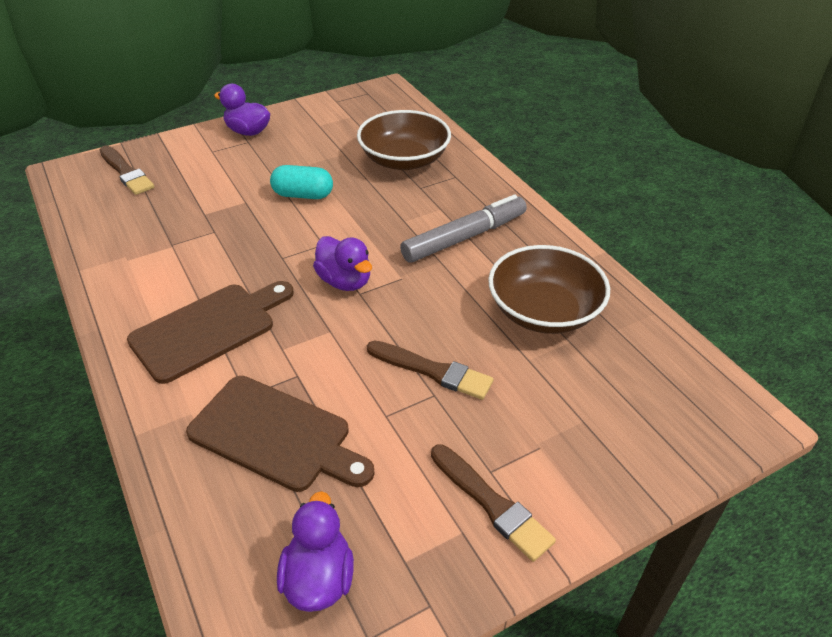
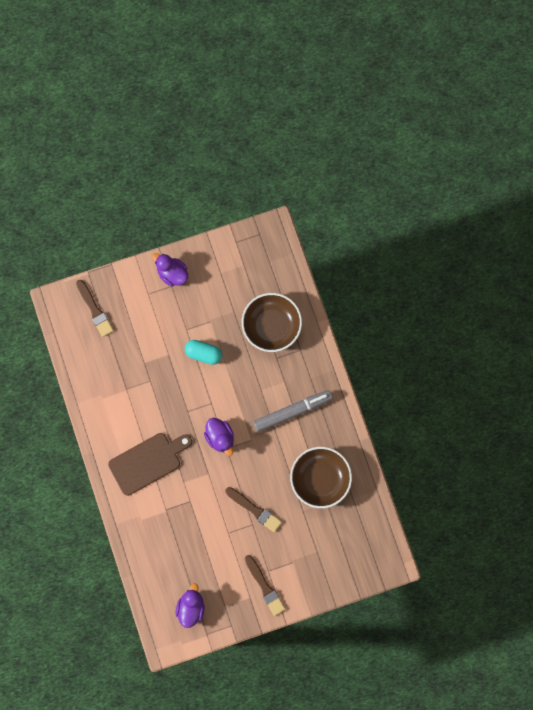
camera: 10 degrees right, 35 degrees up
(276, 435) = (178, 535): brown cutting board -> none

